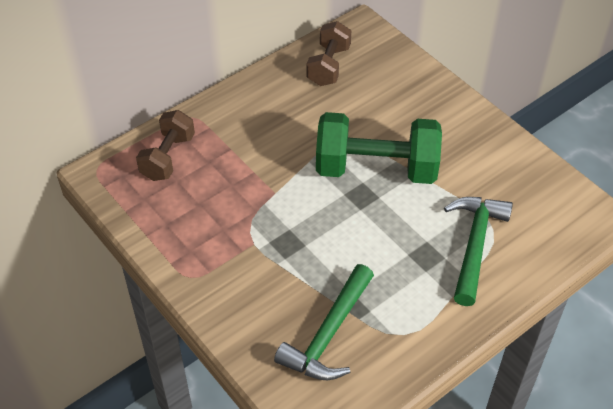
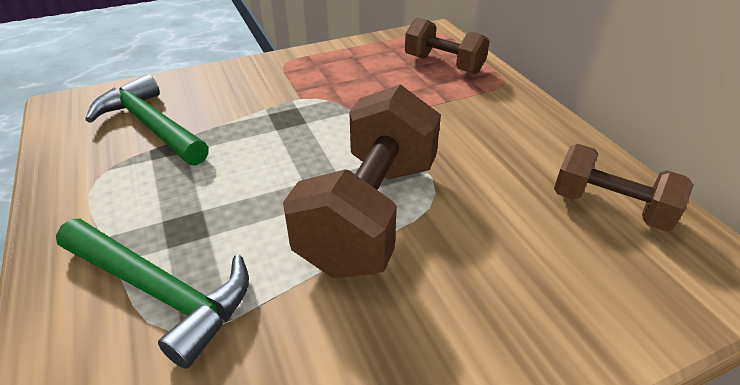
camera: 105 degrees right, 10 degrees down
(376, 169) = (370, 213): green dumbbell -> brown dumbbell

